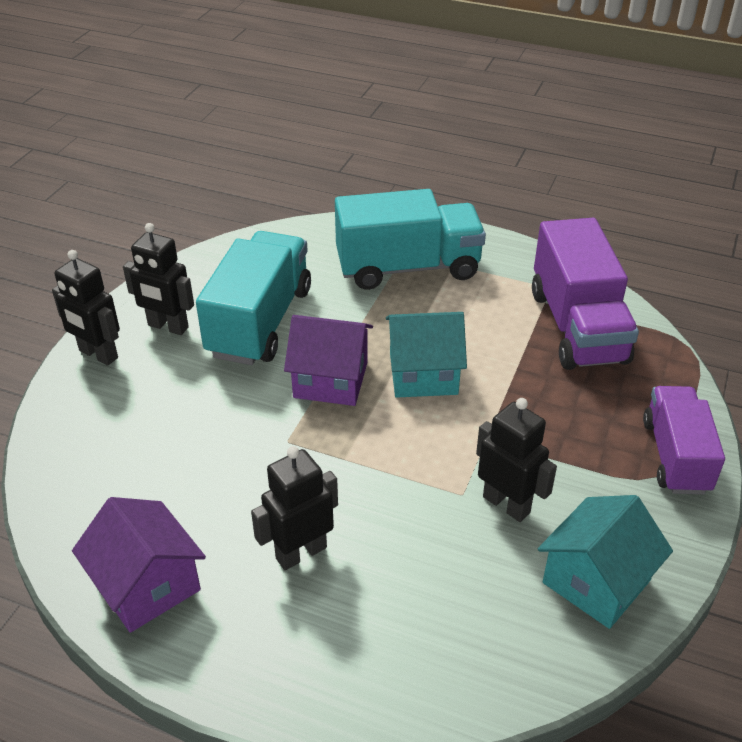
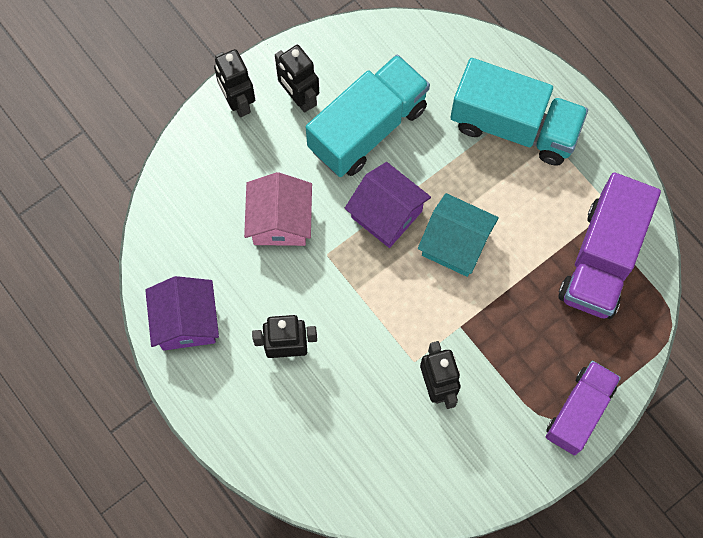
camera: 30 degrees right, 30 degrees up
(211, 434) = (280, 221): none -> pink house
(596, 581) = (452, 471): turquoise house -> none

